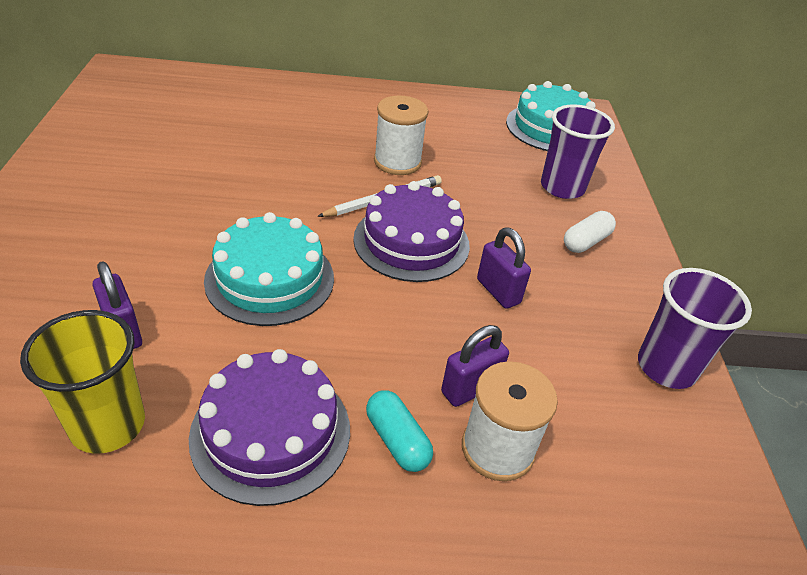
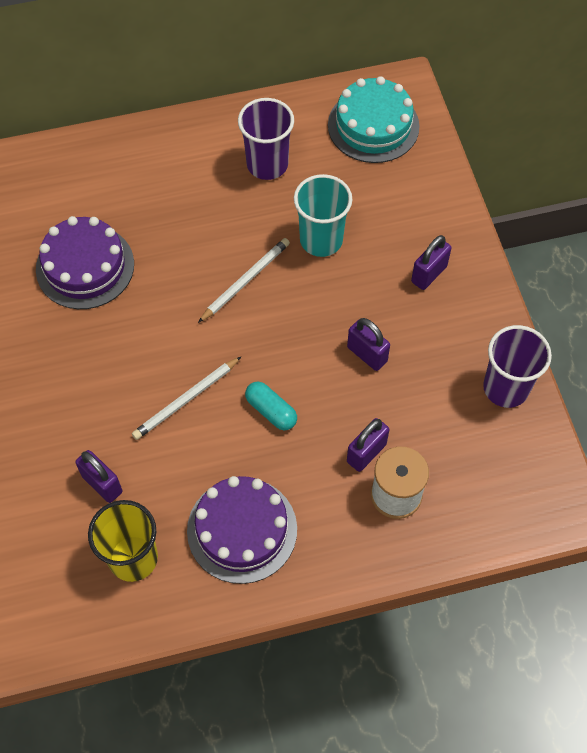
camera: 10 degrees left, 20 degrees up
(270, 279) = (186, 400): turquoise cake -> white pencil
(397, 162) = (242, 227): white spool -> none
(397, 440) = (327, 509): turquoise capsule -> turquoise capsule (271, 411)
(411, 242) = (284, 323): purple cake -> purple cake (85, 266)
(475, 189) = (321, 240): none -> turquoise cup
(562, 187) = (398, 210): purple cup -> purple cup (267, 164)
(586, 241) = (429, 274): white capsule -> purple padlock

